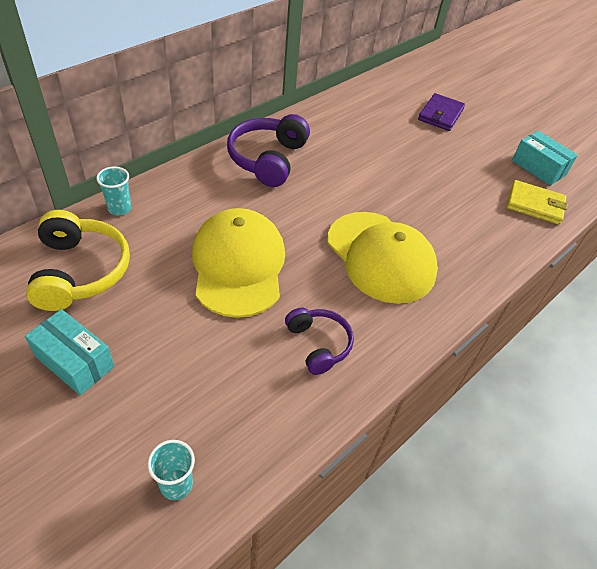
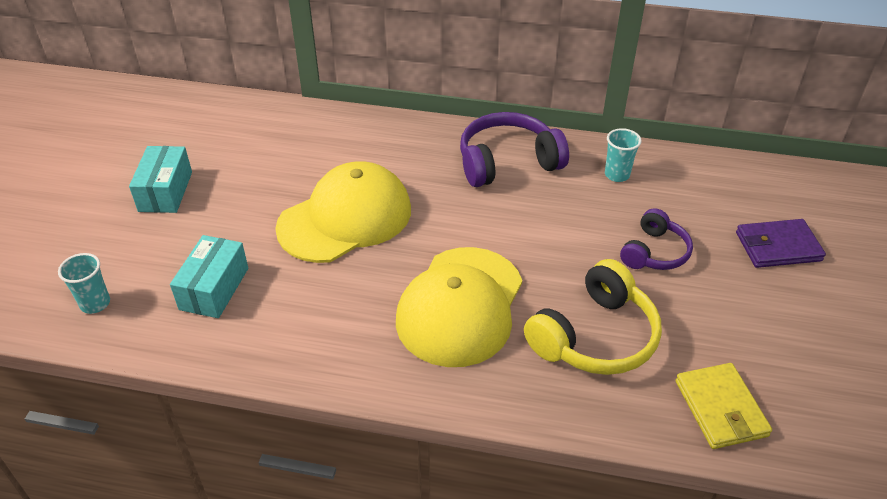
camera: 60 degrees right, 5 degrees down
(80, 271) = (252, 143): yellow headphones -> yellow headphones (595, 337)
(119, 208) = (339, 121): turquoise cup -> turquoise cup (617, 175)
(318, 344) = (300, 316): purple headphones -> purple headphones (654, 252)
(538, 168) = (808, 384): turquoise box -> turquoise box (214, 288)

